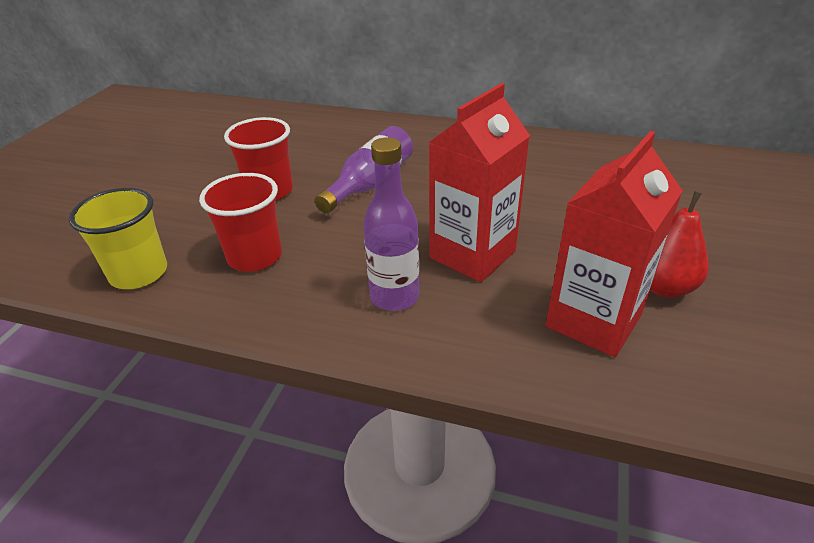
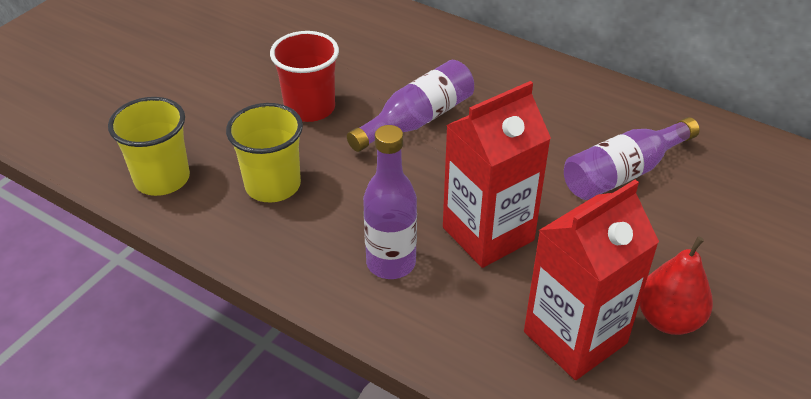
camera: 15 degrees right, 5 degrees up
(255, 257) = (273, 185): red cup -> yellow cup
(561, 188) = (623, 173): none -> purple bottle

